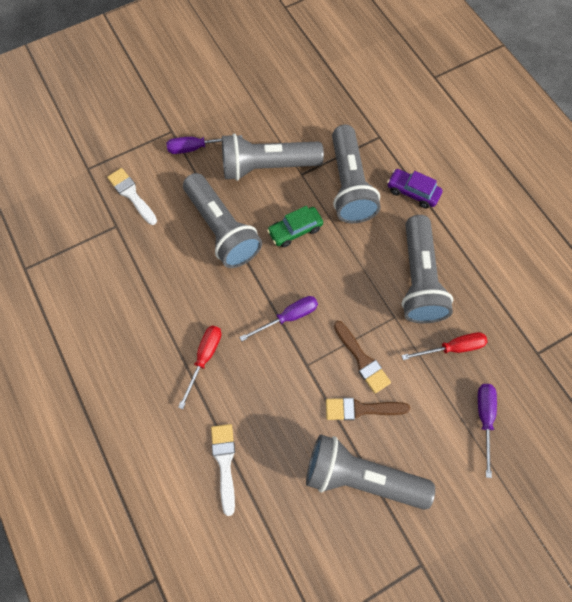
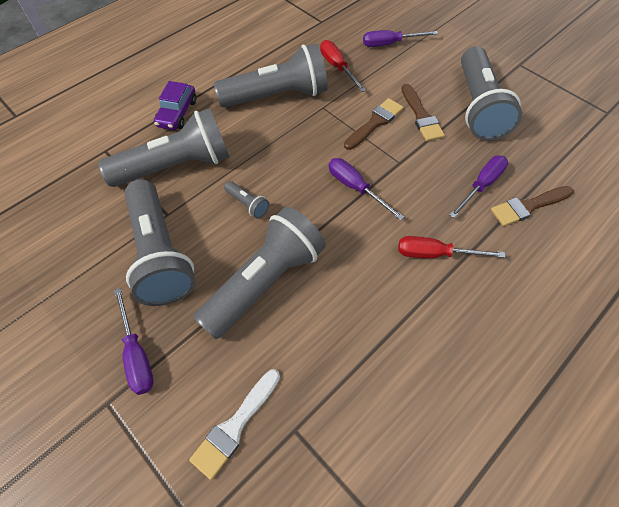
camera: 105 degrees left, 10 degrees down
(224, 462) = (528, 206): white brush -> brown brush
(260, 429) = (481, 185): none -> purple screwdriver
(295, 230) = (247, 204): green car -> grey flashlight

